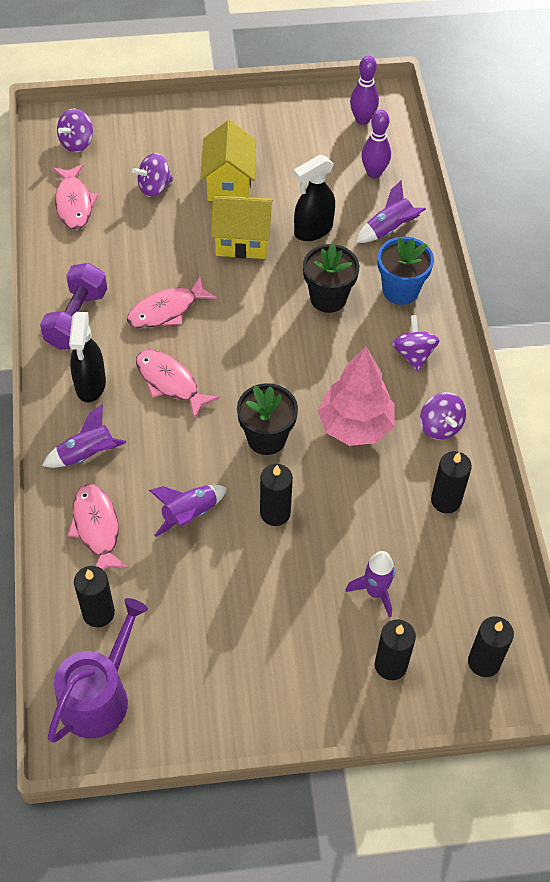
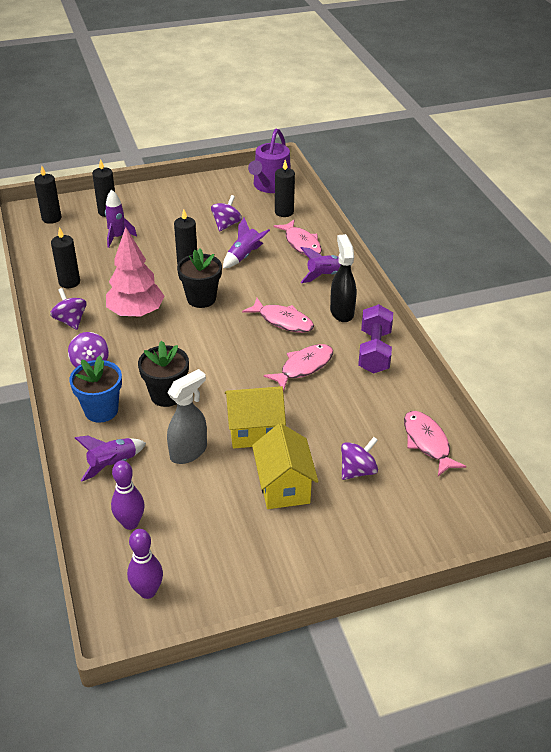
camera: 170 degrees right, 15 degrees down
(77, 143) = (459, 506): purple spinning top -> purple spinning top (226, 224)
(313, 230) = (189, 452): black spray bottle -> grey spray bottle

